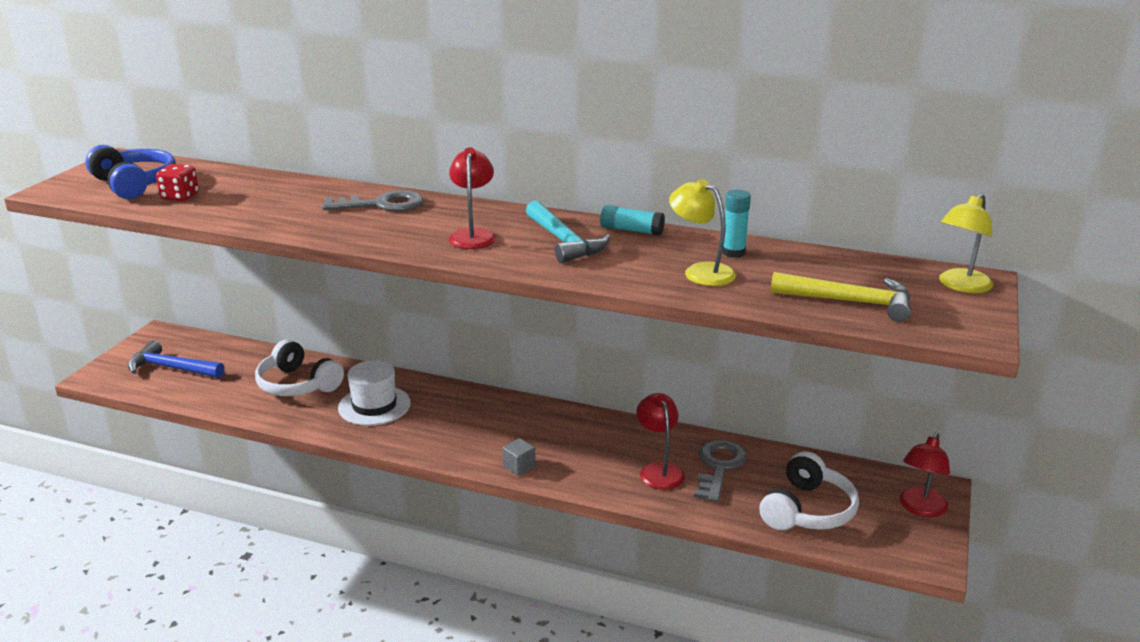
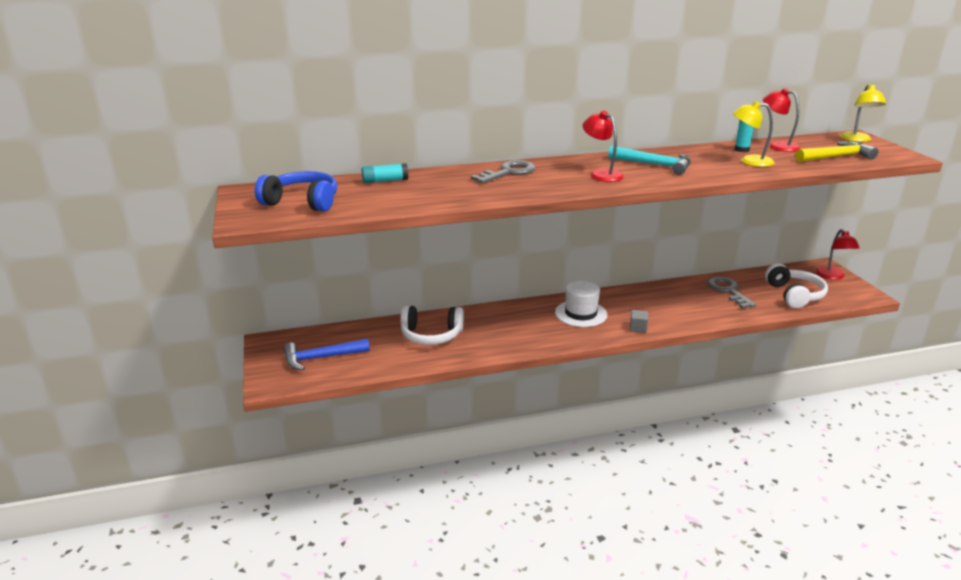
camera: 35 degrees left, 0 degrees up
(180, 197) = (360, 201): red dice -> none
(374, 406) = (502, 329): white hat -> white hat (581, 313)
(631, 230) = (672, 152): turquoise glue stick -> turquoise glue stick (385, 181)
(659, 470) = (705, 303): red lamp -> red lamp (777, 146)

